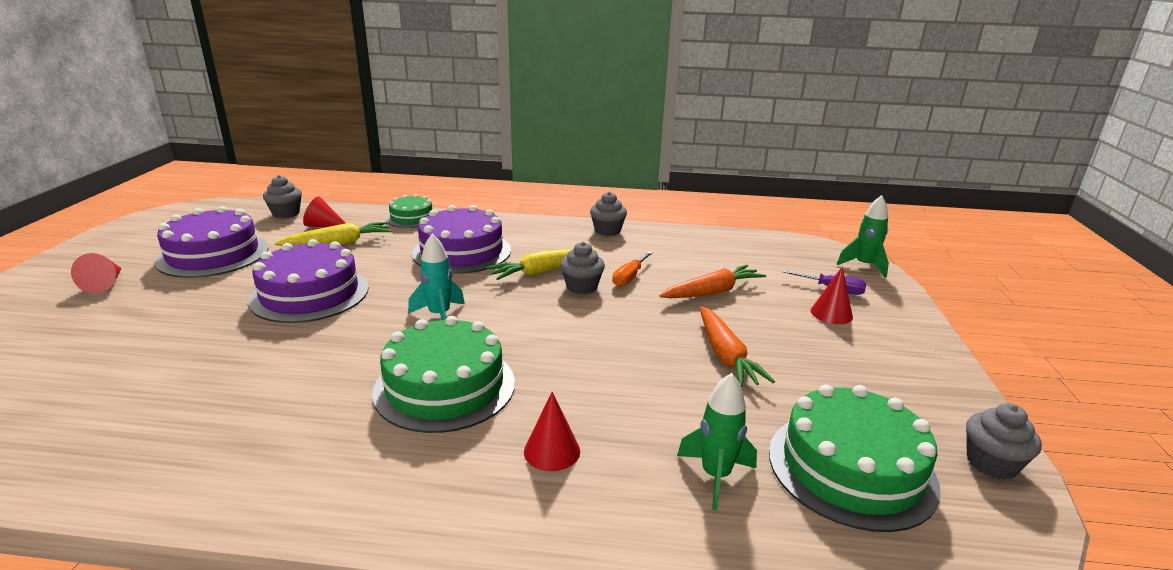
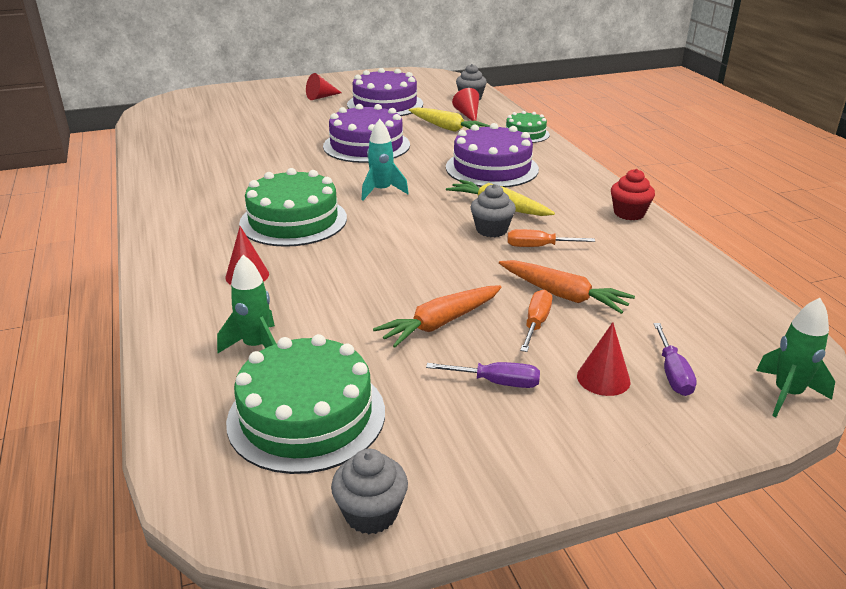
camera: 65 degrees right, 5 degrees up
(607, 231) = (629, 213): grey cupcake -> red cupcake
(748, 315) = (536, 323): none -> orange screwdriver
(824, 356) = (496, 382): none -> purple screwdriver

